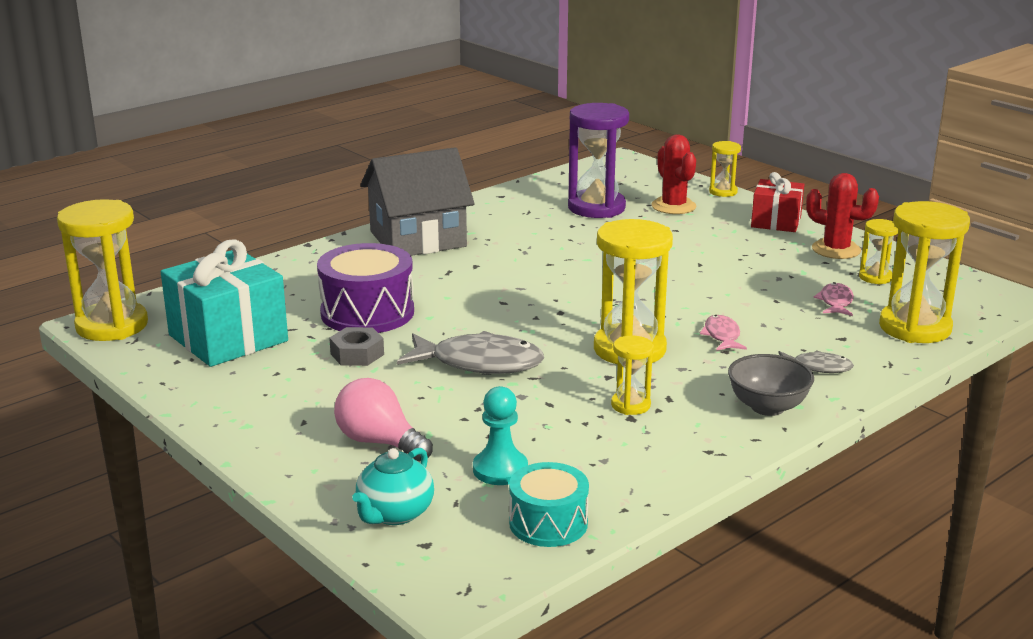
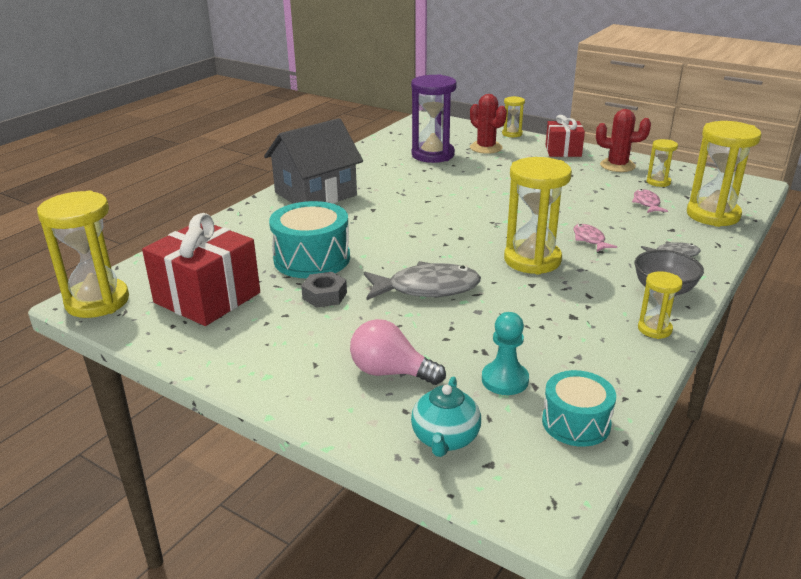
camera: 15 degrees left, 5 degrees up
(228, 338) = (207, 298): turquoise gift -> red gift
(367, 313) = (312, 259): purple drum -> turquoise drum
(630, 405) = (565, 306): yellow hourglass -> yellow hourglass (654, 329)

